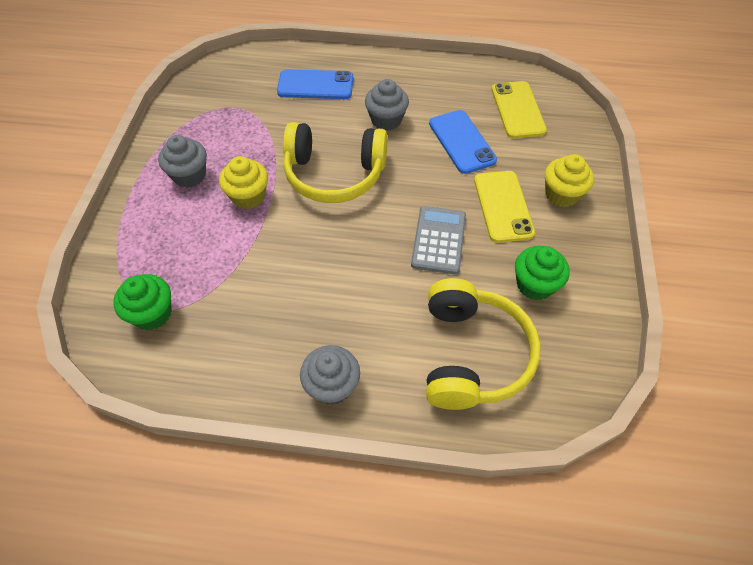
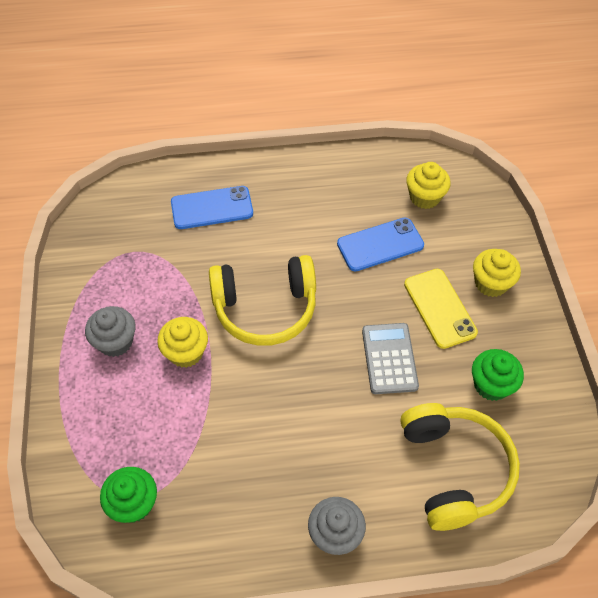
camera: 15 degrees left, 0 degrees up
(386, 120) = (298, 235): grey cupcake -> none
(461, 142) = (380, 245): blue phone -> blue phone turned 75 degrees counterclockwise
(518, 110) = (424, 197): yellow phone -> yellow cupcake

